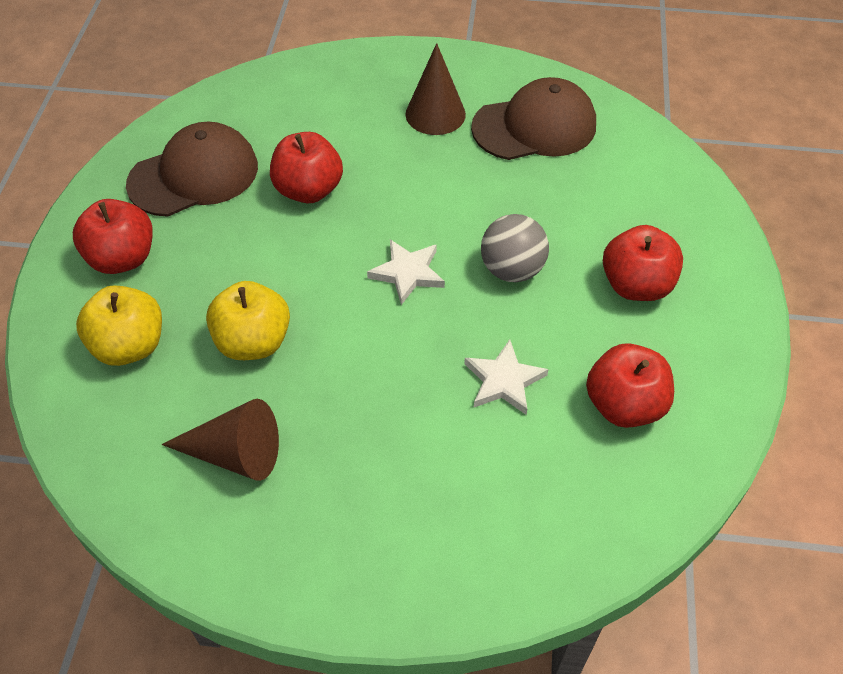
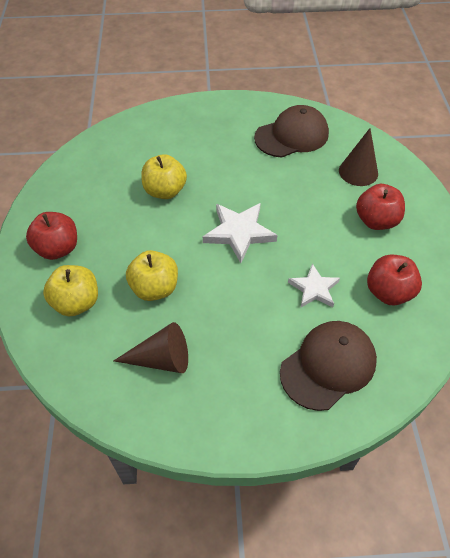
camera: 10 degrees left, 0 degrees up
(194, 175) = (90, 191): brown cap -> brown cap (328, 366)
(308, 190) = (165, 191): red apple -> yellow apple
(407, 273) = (239, 233): white star -> white star, size x1.52
(435, 114) = (230, 136): brown cone -> brown cone (358, 172)
(512, 269) = (301, 222): grey ball -> none

